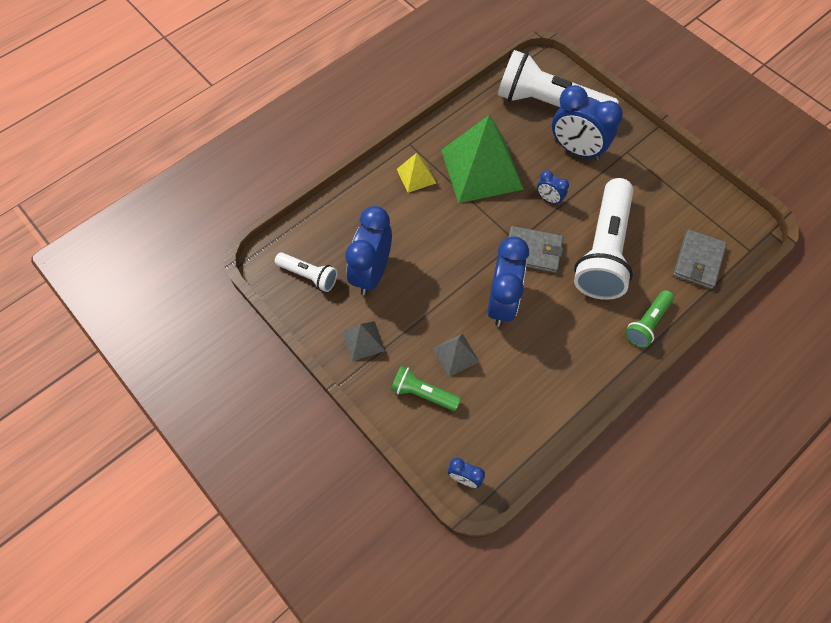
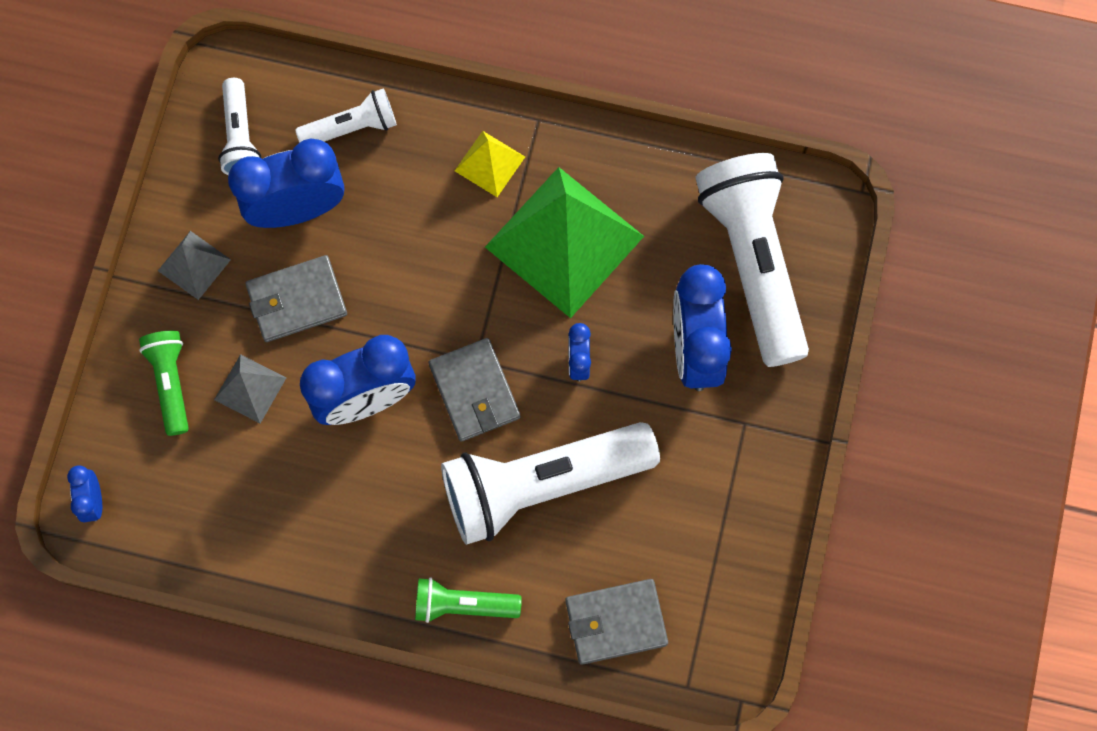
camera: 55 degrees right, 10 degrees up
(347, 222) = (352, 127): none -> white flashlight
(422, 303) = (297, 300): none -> grey wallet

